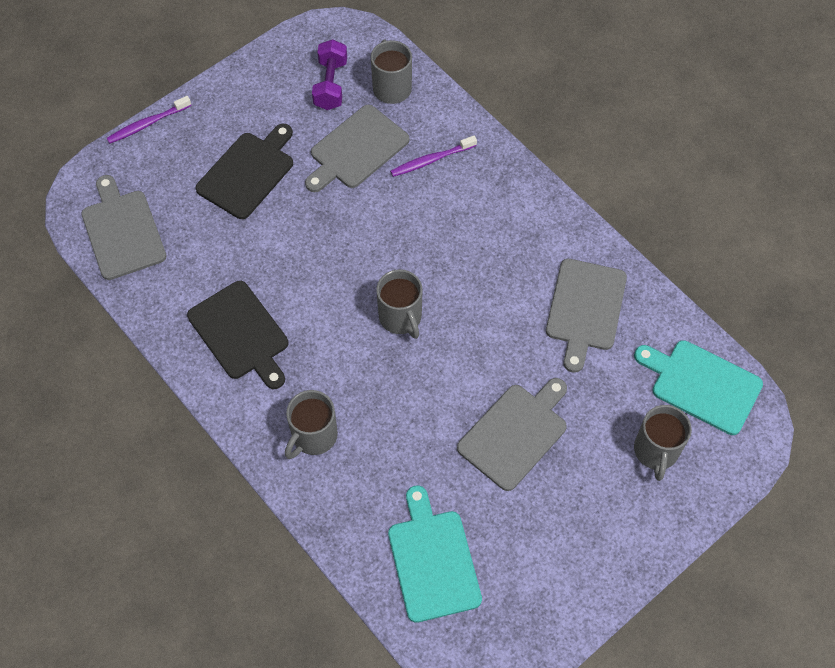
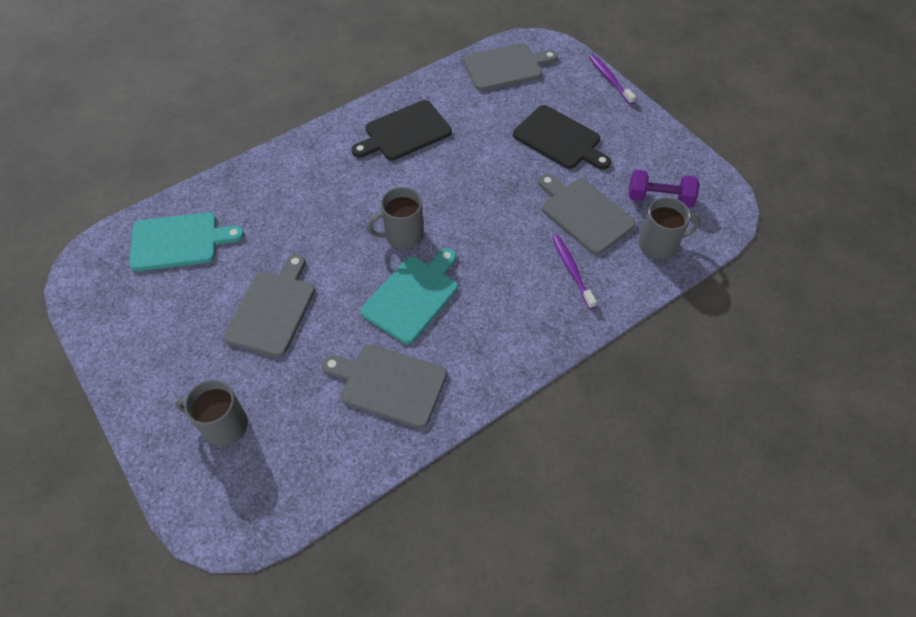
camera: 95 degrees right, 5 degrees down
(313, 436) = (305, 173): grey mug -> none
(515, 433) = (272, 309): grey cutting board -> grey cutting board turned 120 degrees counterclockwise
(702, 385) = (282, 483): turquoise cutting board -> turquoise cutting board (412, 296)

